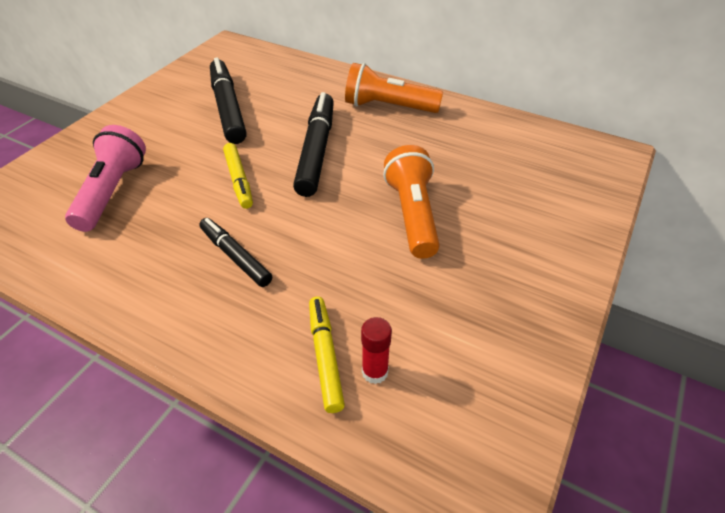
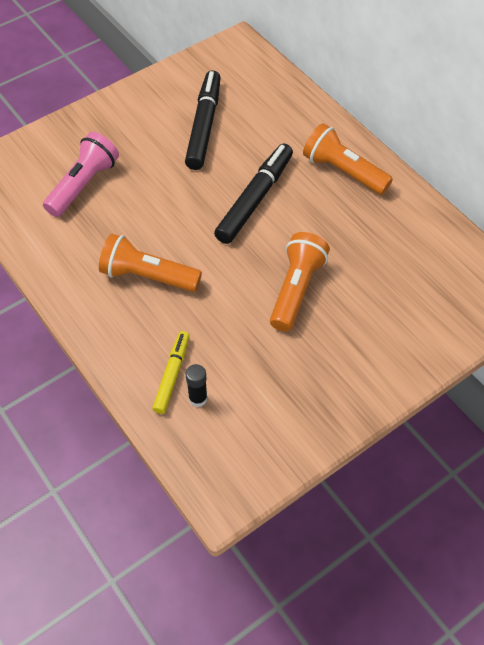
camera: 25 degrees right, 10 degrees up
(235, 256) = (148, 276): black marker -> orange flashlight
(239, 180) = (180, 207): yellow marker -> none
(375, 372) = (198, 398): red glue stick -> black glue stick

